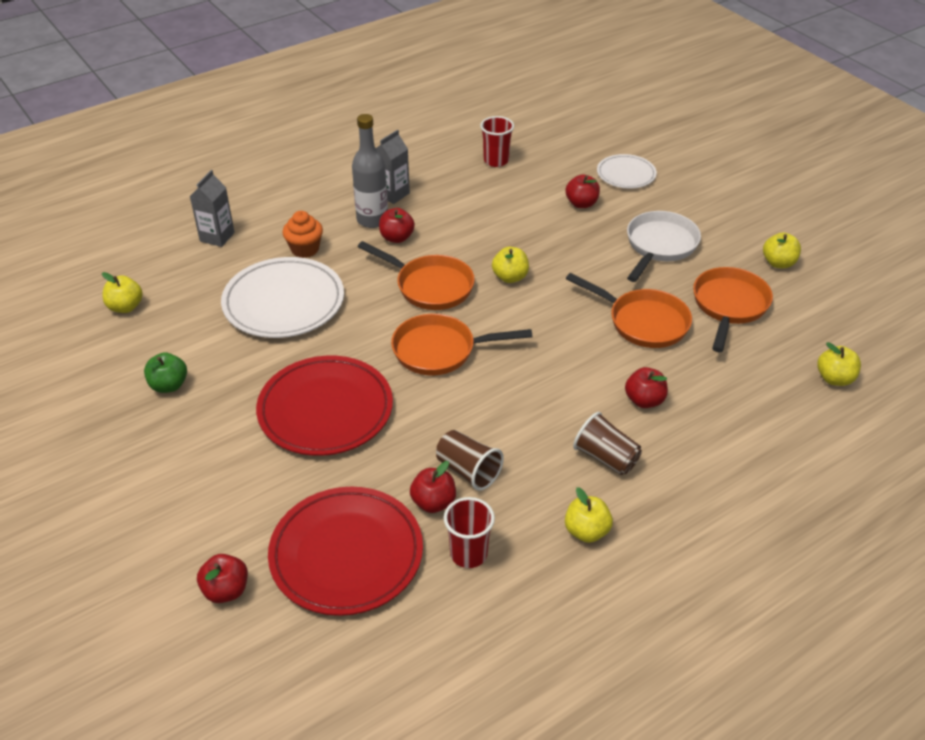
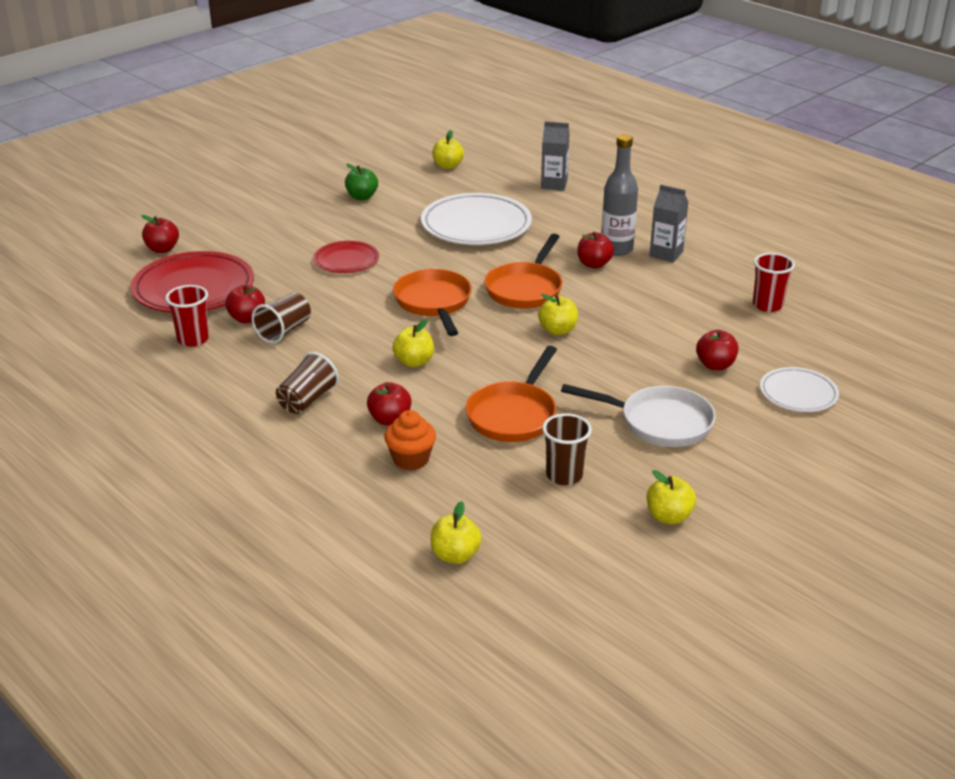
camera: 80 degrees right, 10 degrees down
(305, 249) = (554, 224): orange cupcake -> orange cupcake (411, 459)
(325, 410) = (346, 260): red plate -> red plate, size x0.56
(586, 531) = (217, 394): yellow apple -> yellow apple (414, 362)
(729, 306) = (564, 475): orange pan -> brown cup

